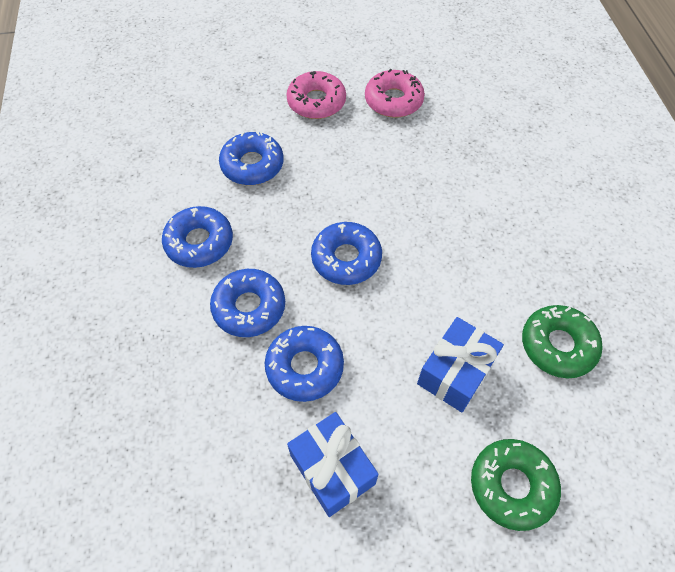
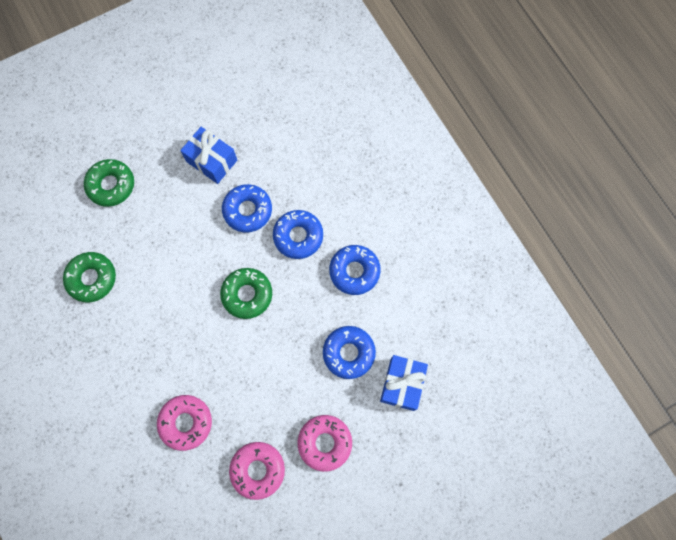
camera: 160 degrees right, 15 degrees up
(346, 258) = (247, 294): blue donut -> green donut
(455, 372) = (154, 238): blue gift -> blue gift (402, 384)
(459, 156) = (186, 422): none -> pink donut

